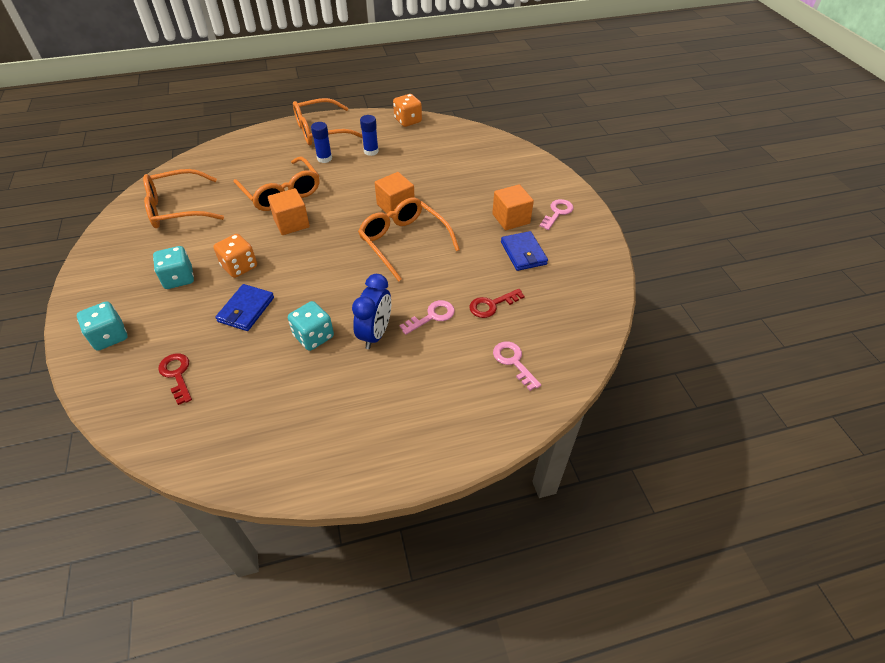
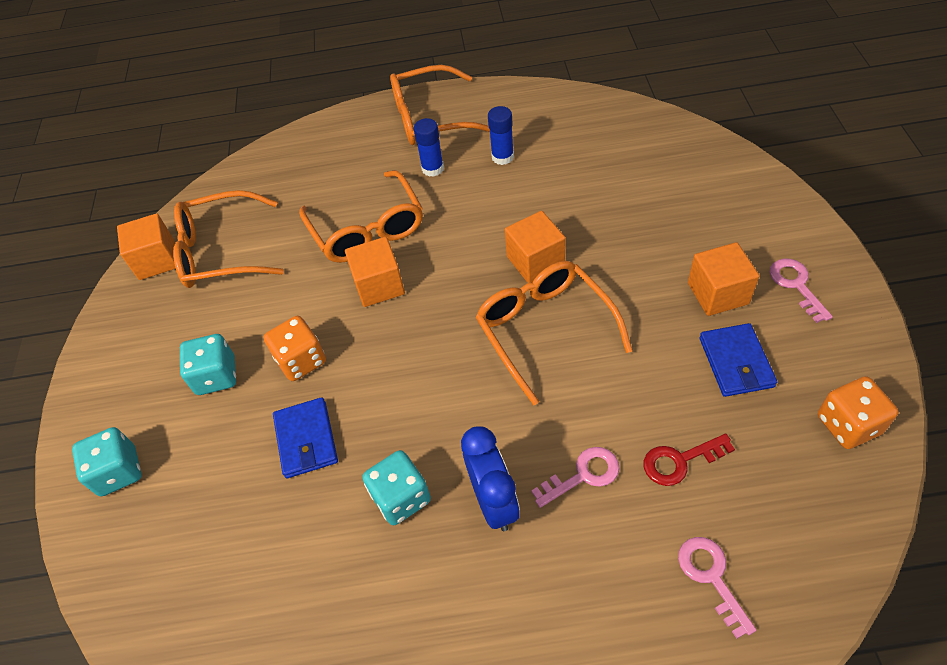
camera: 15 degrees right, 5 degrees up
(129, 215) = (157, 260): none -> orange cube
(177, 374) = (204, 548): red key -> none
(246, 310) = (306, 440): blue wallet -> blue wallet turned 45 degrees counterclockwise
(375, 334) = (494, 501): blue clock -> blue clock turned 45 degrees counterclockwise
(408, 121) = (561, 101): orange dice -> orange dice (848, 424)
(557, 213) = (796, 285): pink key -> pink key turned 60 degrees counterclockwise

